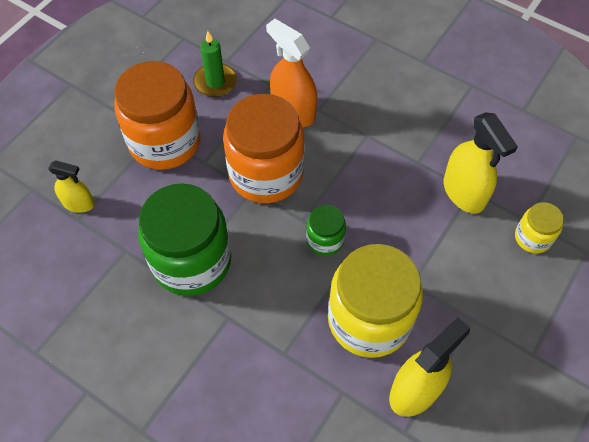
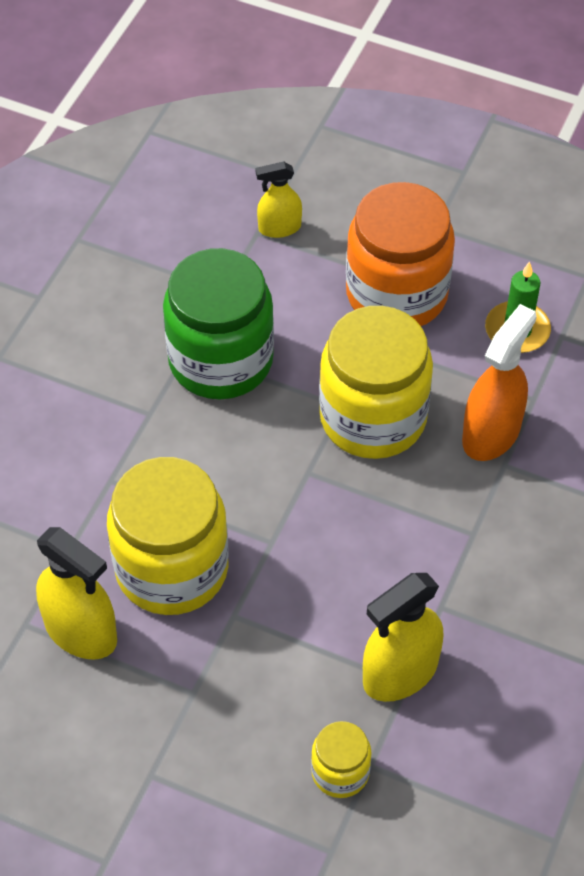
camera: 80 degrees right, 5 degrees down
(78, 203) = (279, 228): yellow spray bottle -> yellow spray bottle turned 75 degrees clockwise
(266, 174) = (373, 418): orange jar -> yellow jar
(325, 240) = (281, 503): green jar -> none

